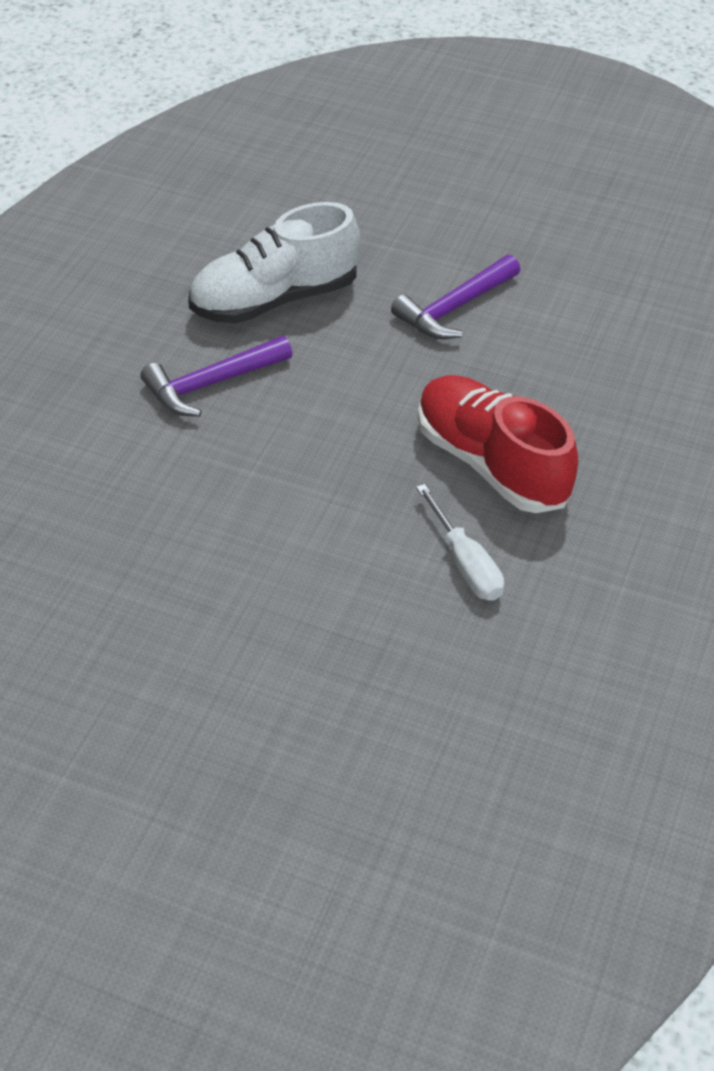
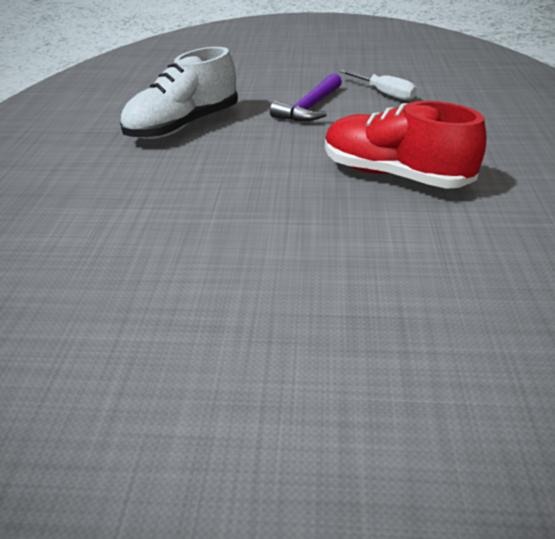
camera: 15 degrees left, 10 degrees down
(211, 383) = (155, 175): purple hammer -> none
(465, 564) = (424, 237): white screwdriver -> white screwdriver (384, 94)

